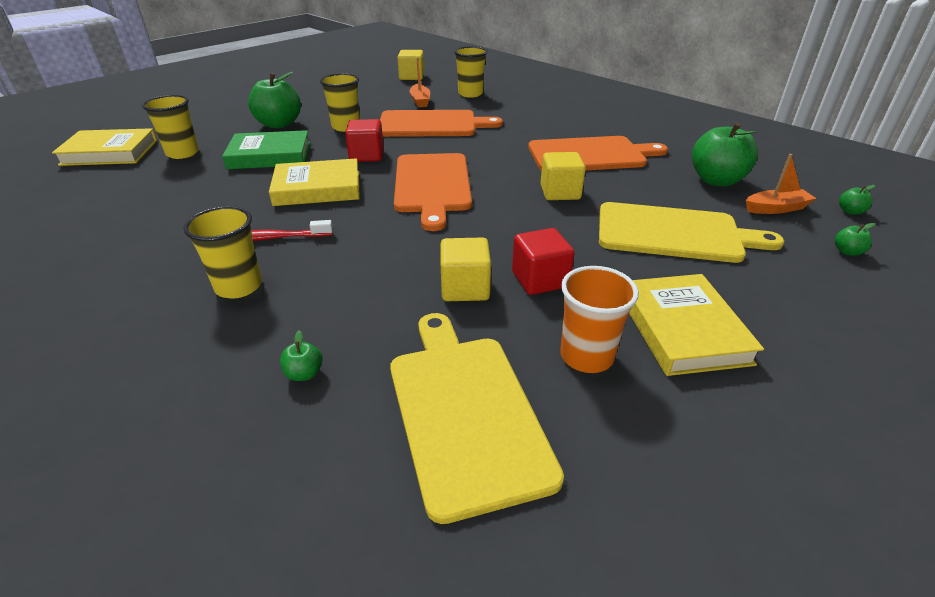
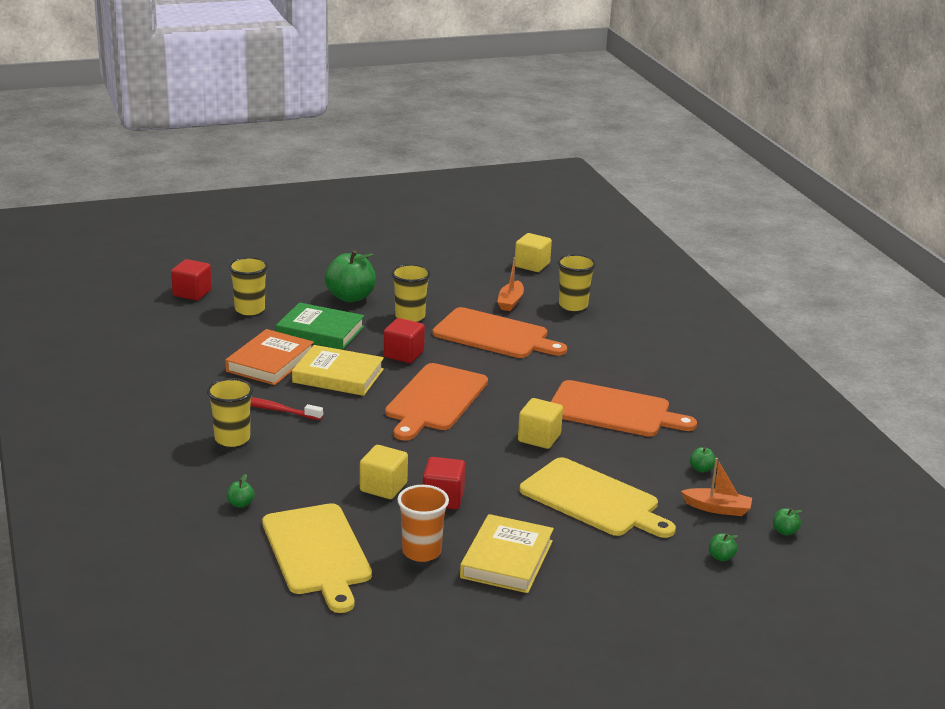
camera: 25 degrees right, 10 degrees down
(110, 152) = (192, 293): yellow book -> red cube
(234, 193) = (270, 362): none -> orange book
(465, 411) = (317, 553): yellow cutting board -> yellow cutting board turned 150 degrees clockwise
(716, 180) = (701, 469): green apple -> green apple, size x0.42

